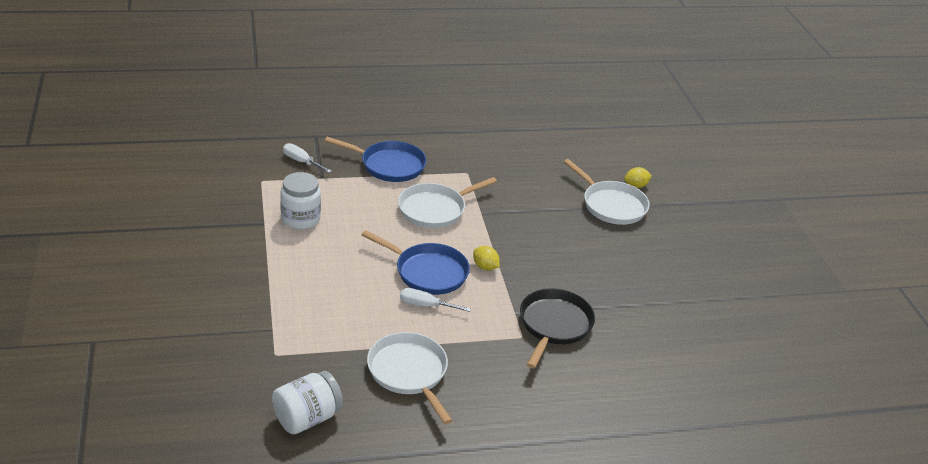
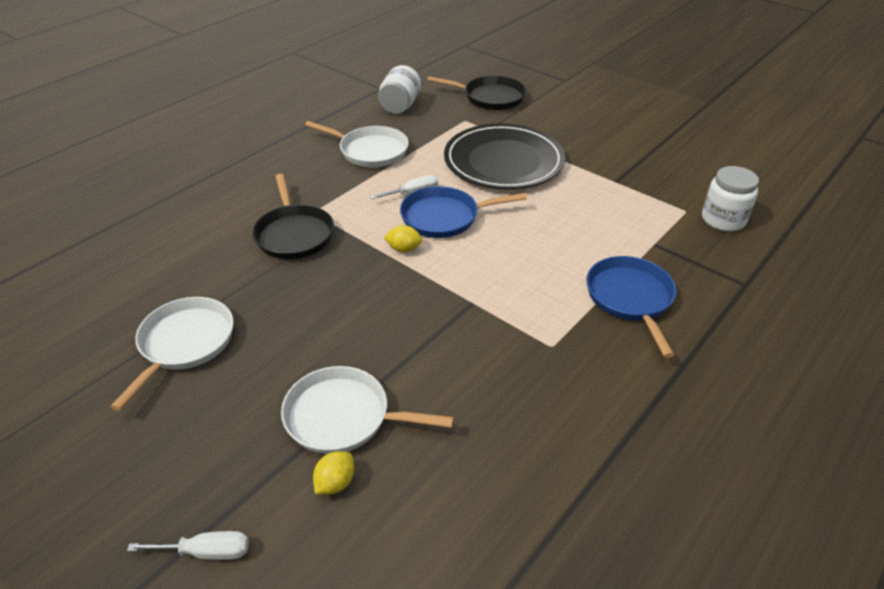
camera: 145 degrees right, 5 degrees up
(204, 368) = (490, 97): none -> black pan
(300, 219) = (600, 200): white jar -> white jar (723, 220)
(301, 162) = (697, 248): white screwdriver -> white screwdriver (206, 552)
(314, 289) = (503, 162): none -> black plate
(389, 165) = (630, 298): blue pan -> blue pan turned 105 degrees clockwise
(435, 209) = (518, 277): white pan -> white pan (184, 344)

